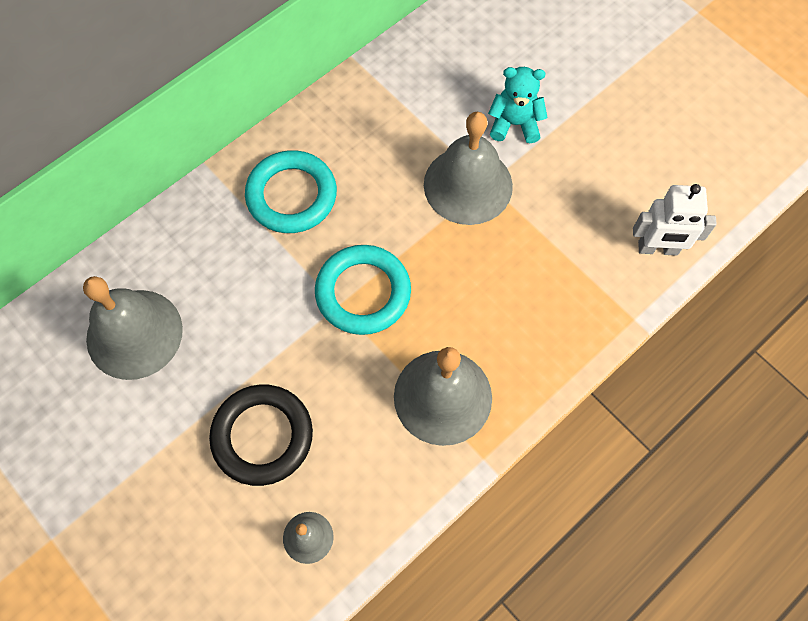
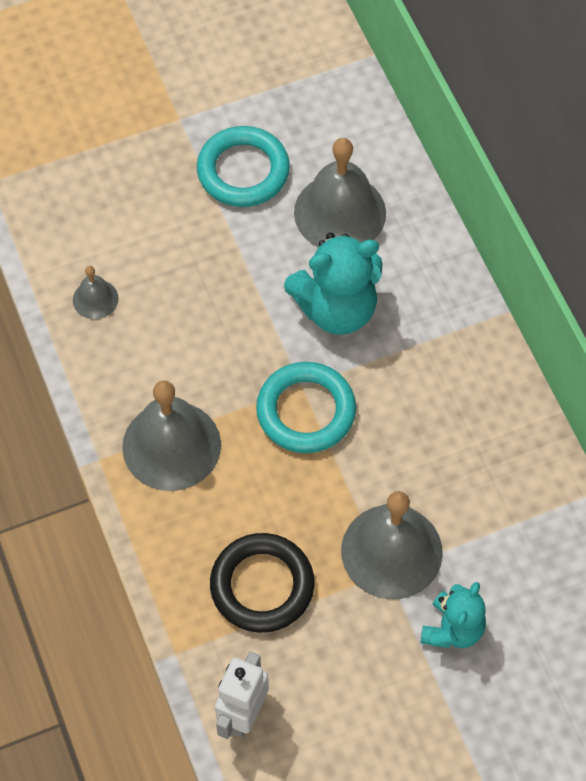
camera: 110 degrees right, 5 degrees down
(246, 301) = (336, 309): none -> turquoise teddy bear
(262, 436) = (199, 288): black ring -> black ring (262, 586)
(291, 195) = (440, 379): turquoise ring -> turquoise ring (243, 171)

